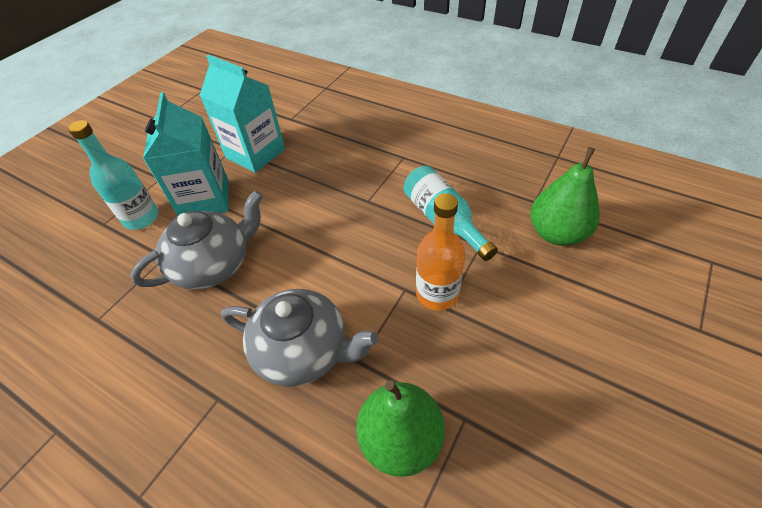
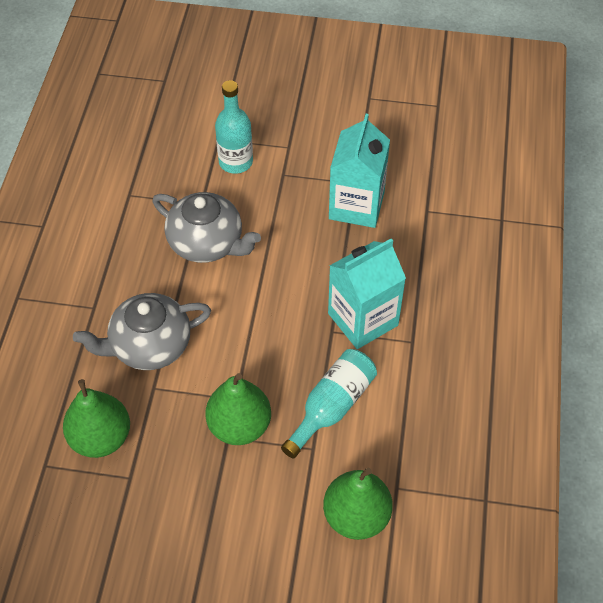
camera: 65 degrees right, 5 degrees up
(205, 199) = (277, 197): turquoise carton -> turquoise carton (363, 319)
(304, 351) = (149, 345): grey teapot -> grey teapot turned 75 degrees clockwise
(437, 294) = (239, 426): orange bottle -> green pear

